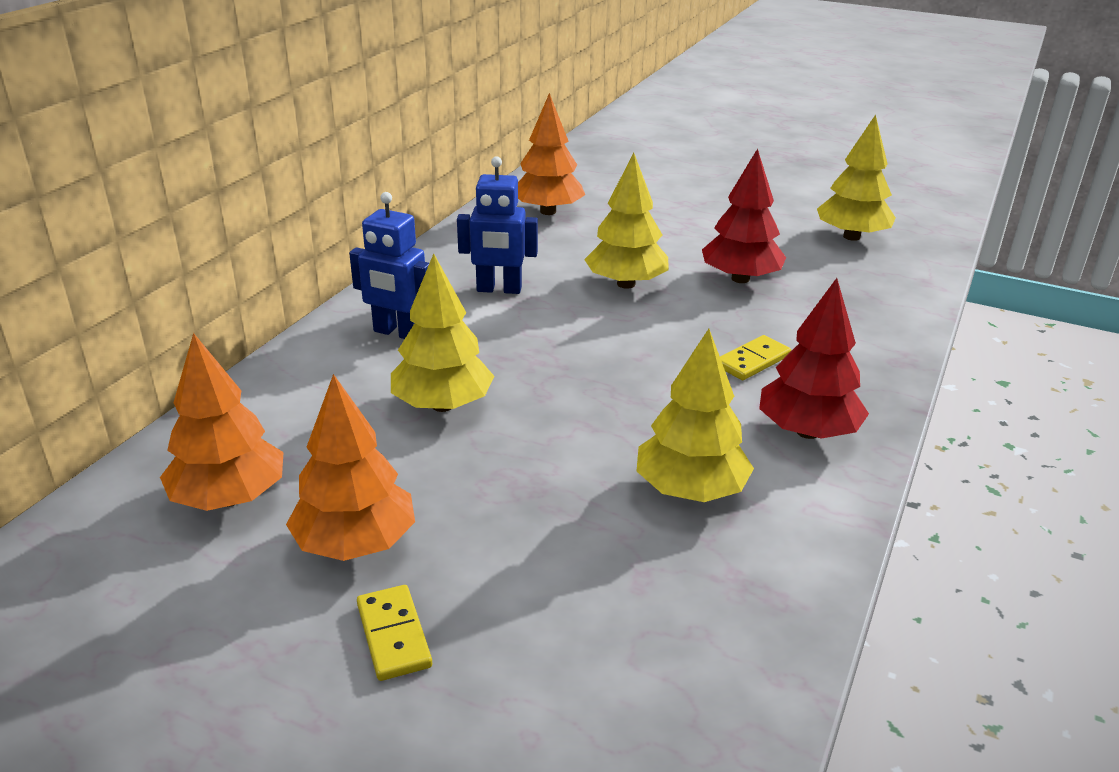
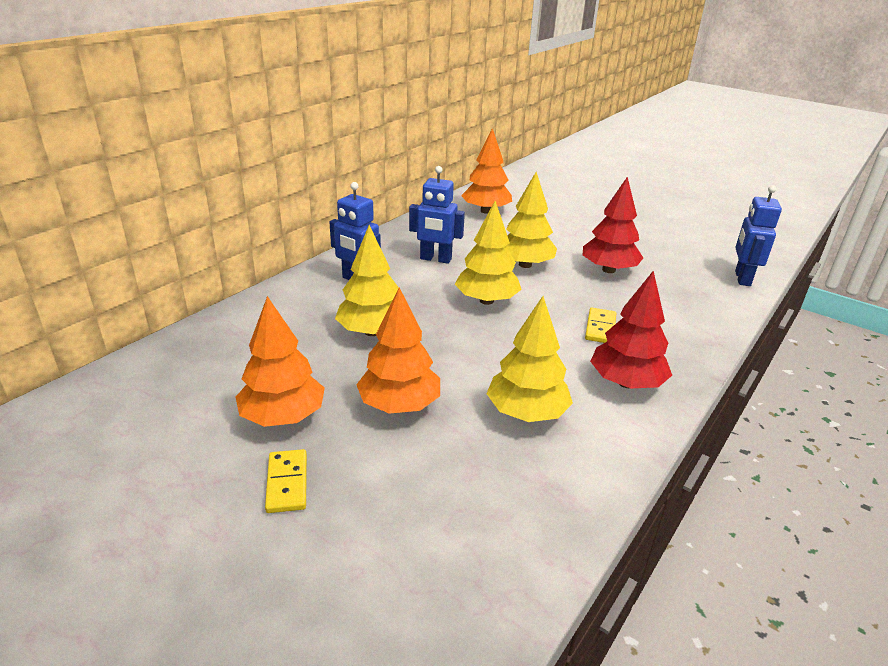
camera: 10 degrees right, 0 degrees up
(229, 498) = (212, 375): orange tree -> orange tree (399, 405)
(753, 361) = (600, 328): yellow domino -> yellow domino turned 45 degrees counterclockwise
(851, 237) = (700, 249): yellow tree -> yellow tree (486, 300)
(915, 271) = (742, 278): none -> blue robot

